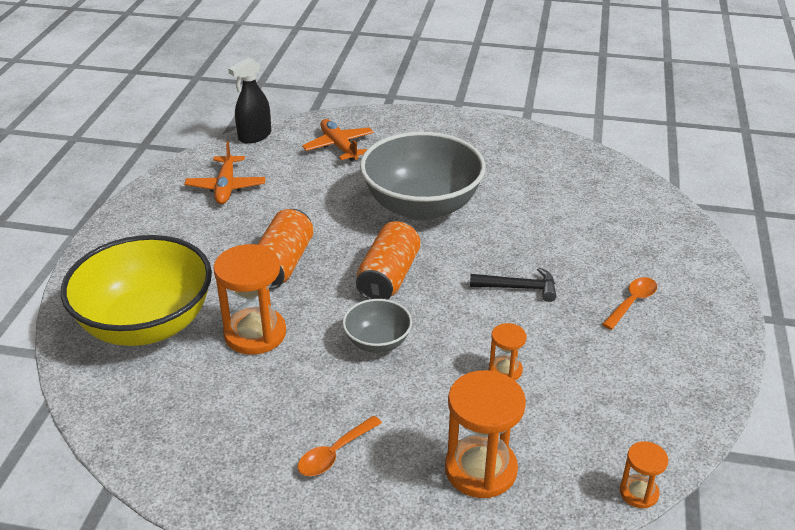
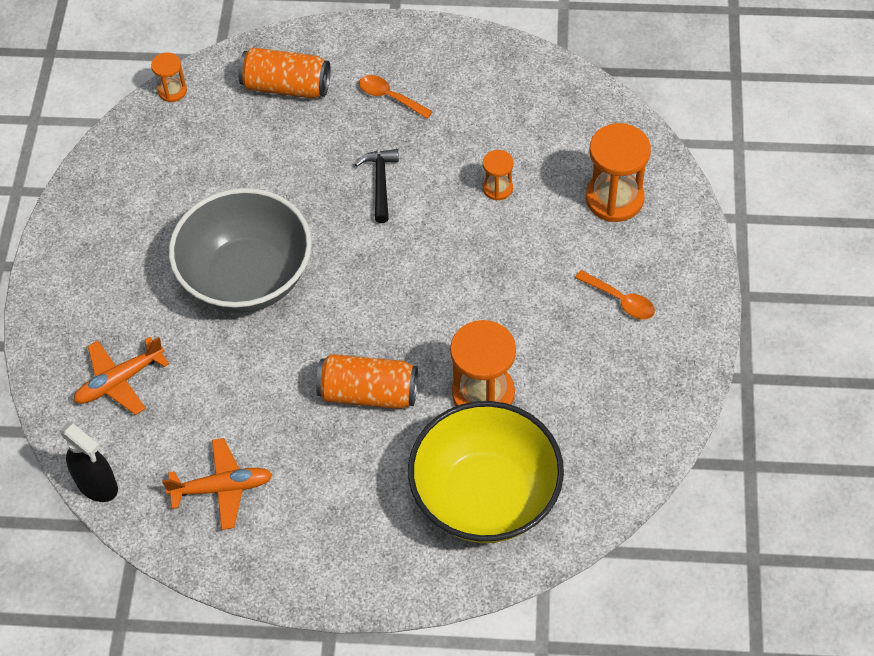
camera: 95 degrees left, 20 degrees up
(377, 342) = (477, 289): grey bowl -> none
(388, 277) = (378, 293): orange can -> orange can (286, 87)
(638, 493) = (614, 100): orange hourglass -> orange hourglass (172, 91)

